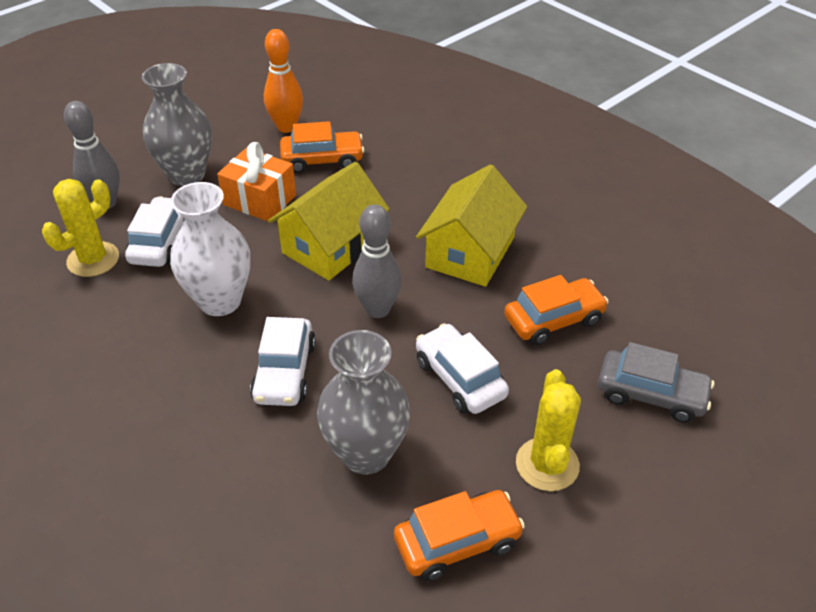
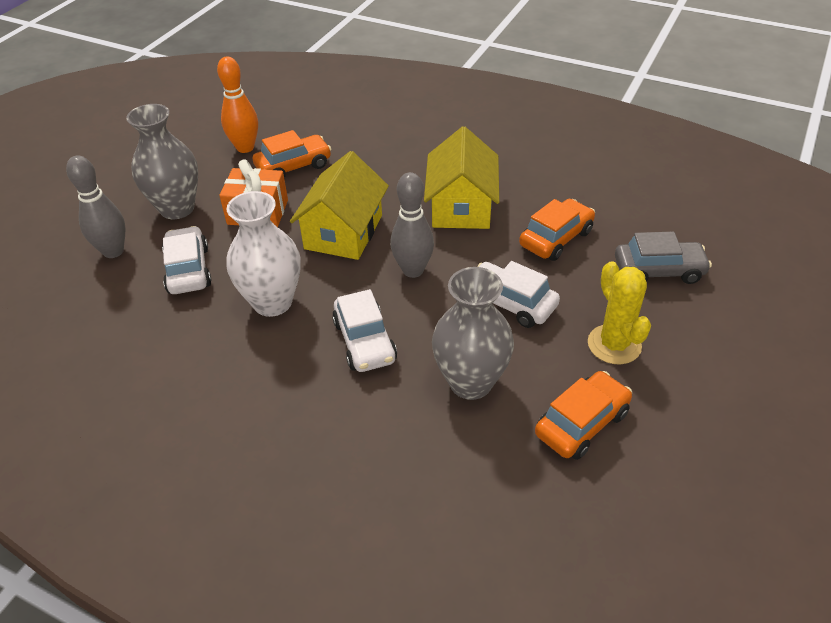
camera: 20 degrees left, 0 degrees up
(93, 259) = (131, 302): yellow cactus -> none

